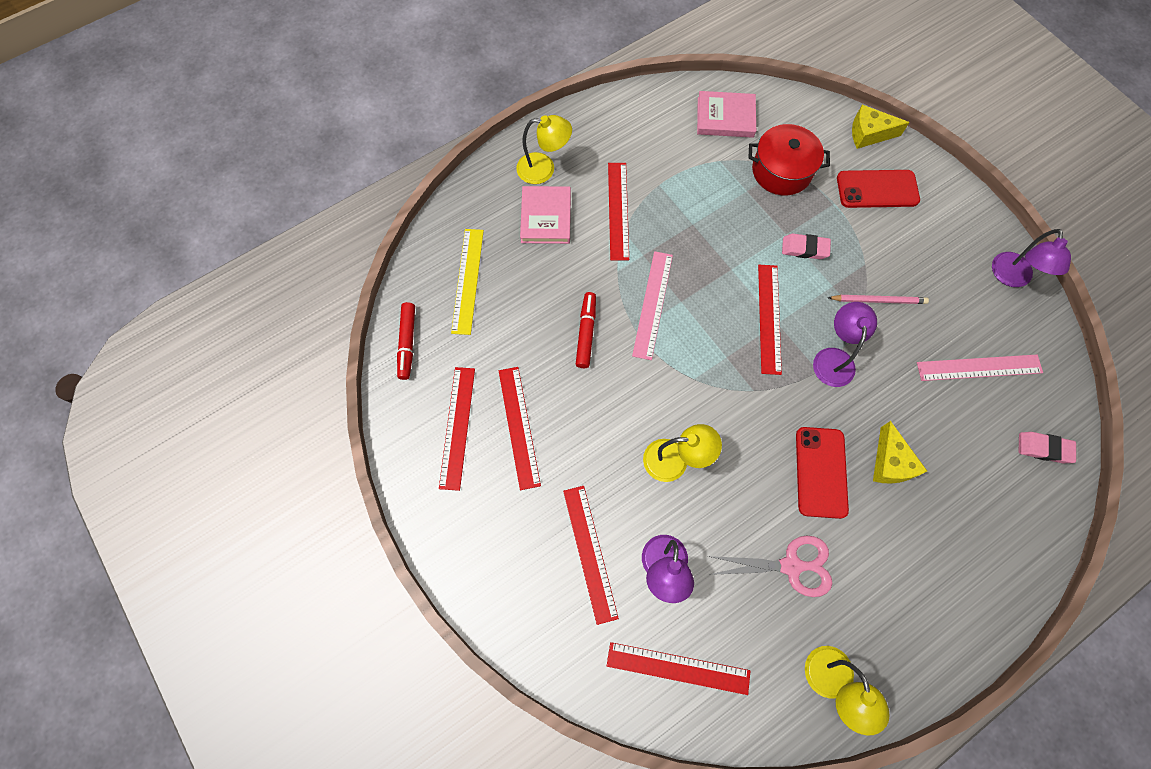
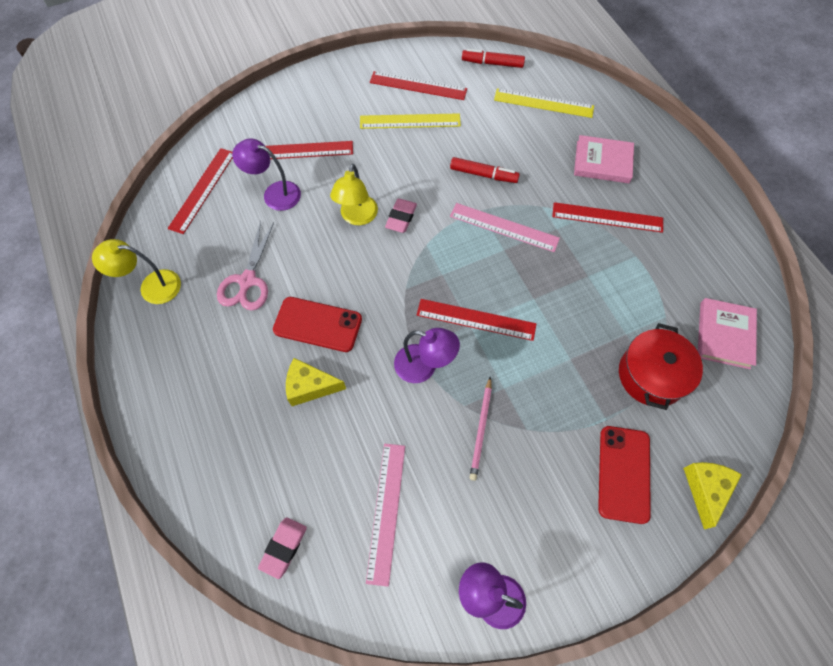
camera: 100 degrees right, 5 degrees down
(519, 426) = (410, 121): red ruler -> yellow ruler
(544, 169) = (656, 167): yellow lamp -> none
(804, 248) = (551, 373): pink eraser -> pink eraser (401, 218)

